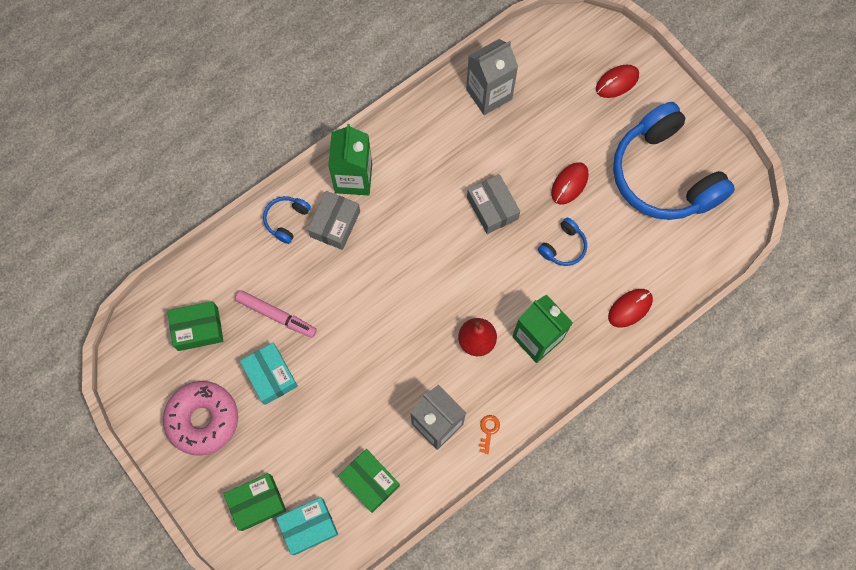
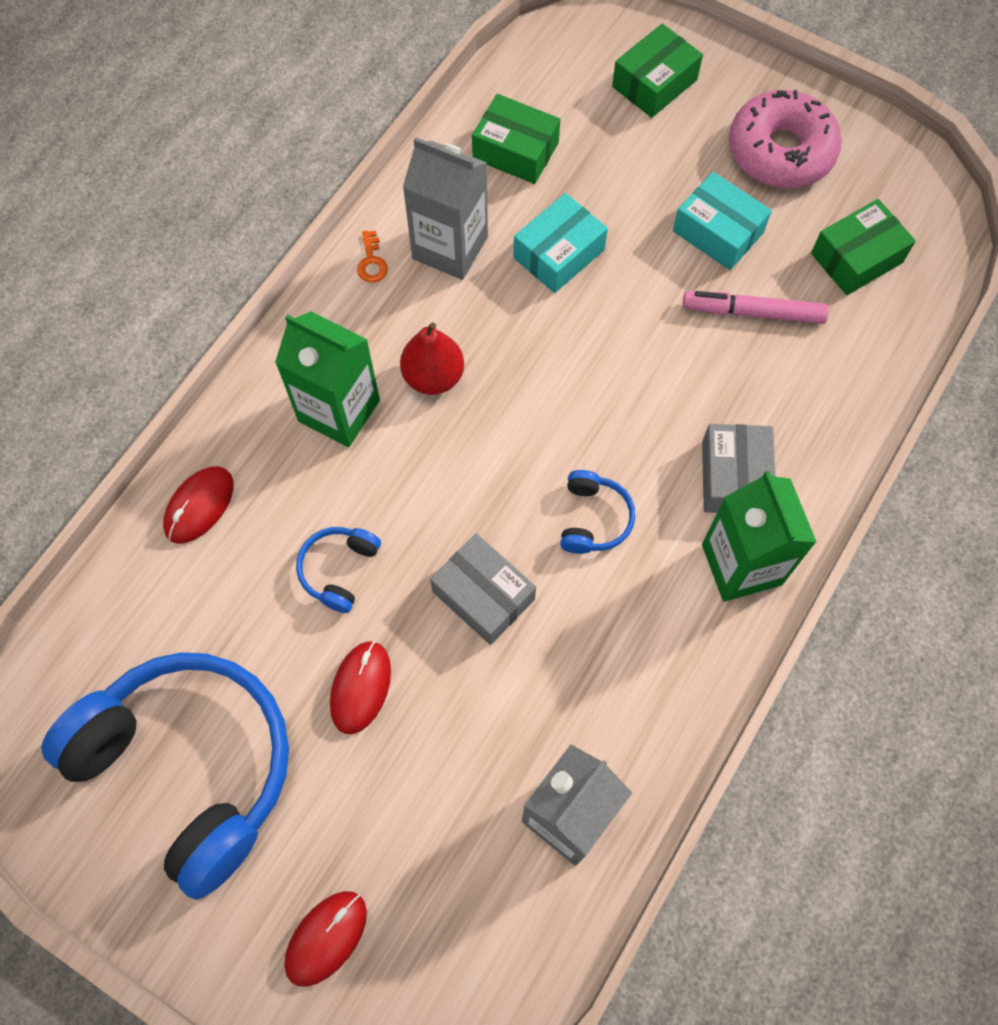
camera: 160 degrees right, 5 degrees down
(286, 220) = (814, 456): blue headphones -> blue headphones (593, 519)
(308, 526) = (573, 79): turquoise box -> turquoise box (559, 254)

